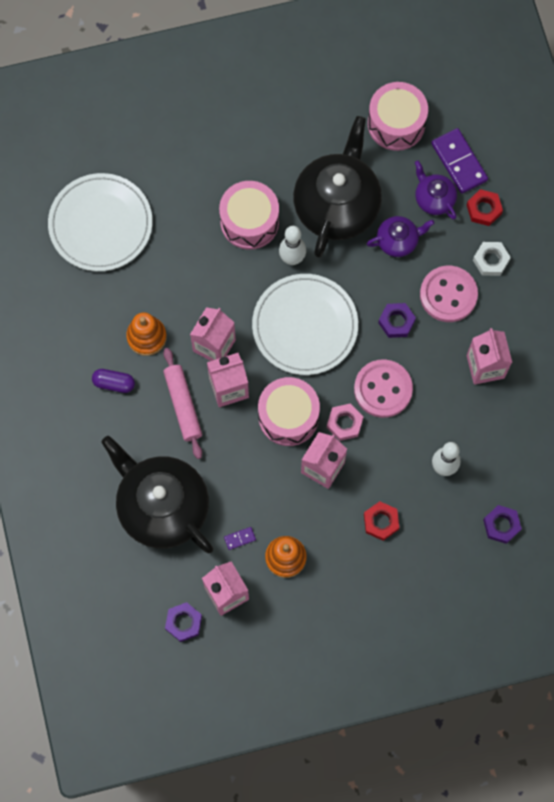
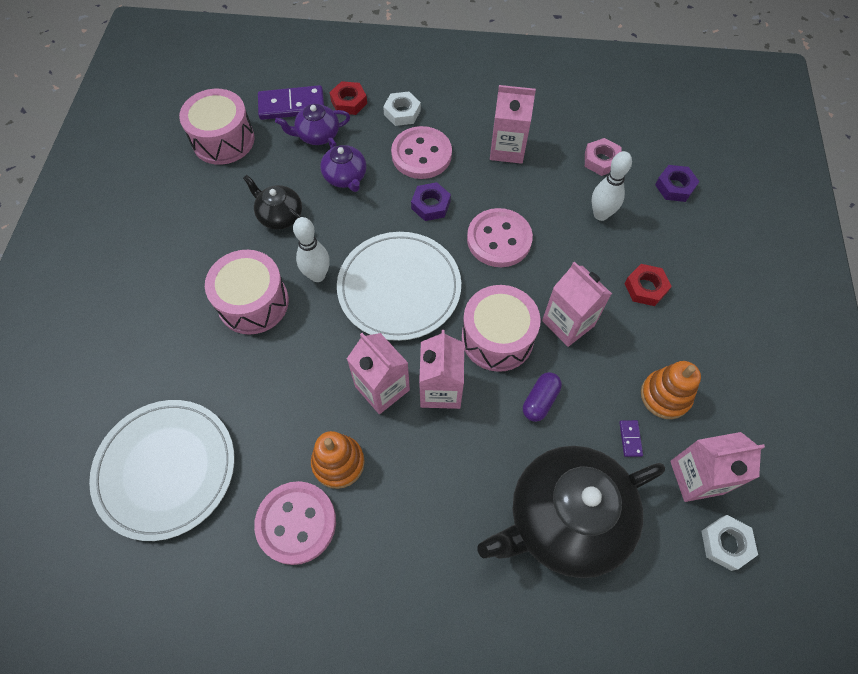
camera: 70 degrees left, 10 degrees down
(95, 326) = (296, 523): none -> pink button
(114, 383) = (382, 525): purple capsule -> purple capsule (540, 401)
(183, 405) = (442, 448): pink rolling pin -> none
(183, 622) = (725, 543): purple nut -> white nut
(337, 205) = (280, 216): black teapot -> black teapot, size x0.48
(344, 423) = (524, 286): pink nut -> pink nut (601, 160)
(398, 241) = (345, 177): purple teapot -> purple teapot turned 150 degrees clockwise

